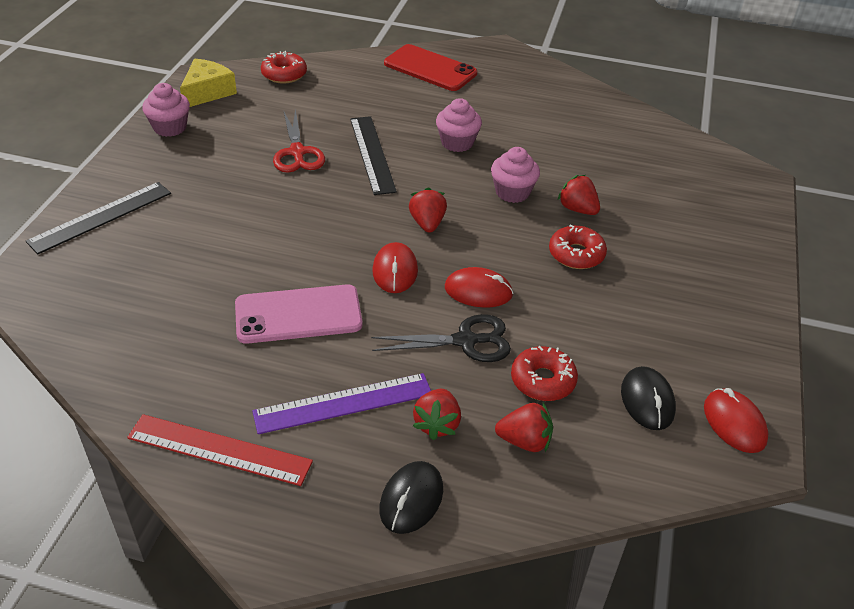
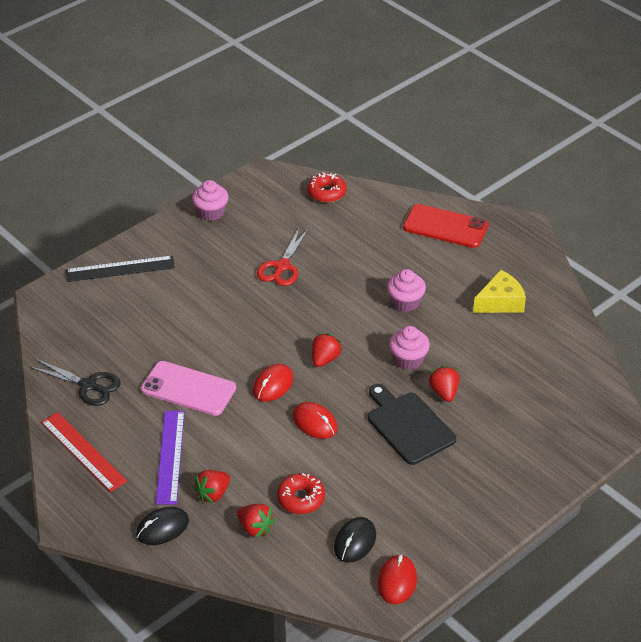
camera: 35 degrees right, 0 degrees up
(207, 92) = (258, 190): yellow cheese -> yellow cheese (500, 302)
(343, 403) = (170, 456): purple ruler -> purple ruler turned 75 degrees clockwise
(372, 154) = (334, 288): black ruler -> none
(430, 68) = (445, 227): red phone -> red phone turned 45 degrees counterclockwise
(465, 341) = (276, 452): black scissors -> black scissors (88, 386)
(576, 254) = (408, 426): red donut -> black cutting board

